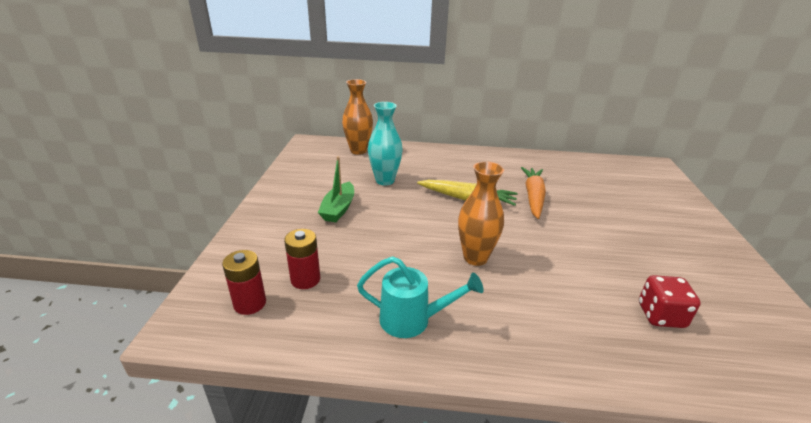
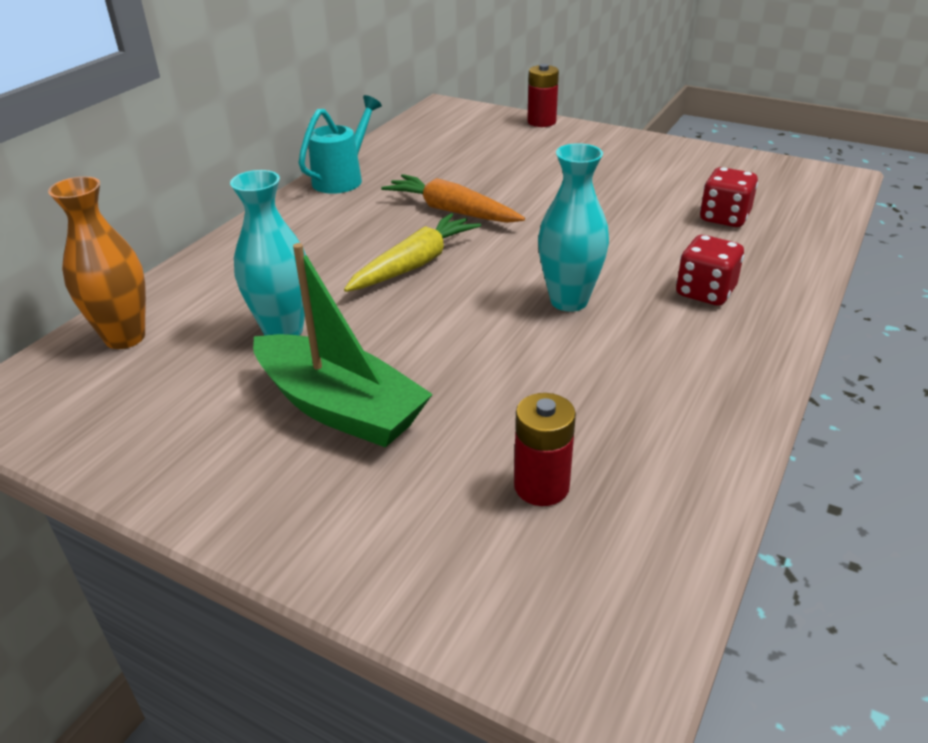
camera: 65 degrees left, 5 degrees up
(250, 303) = (580, 570): red battery -> red battery (541, 122)
(338, 209) = (340, 408): green boat -> green boat, size x1.54
(412, 320) = (679, 390): turquoise watering can -> turquoise watering can (342, 179)
(475, 258) = (569, 301): orange vase -> turquoise vase
(537, 318) = (705, 292): none -> red dice

